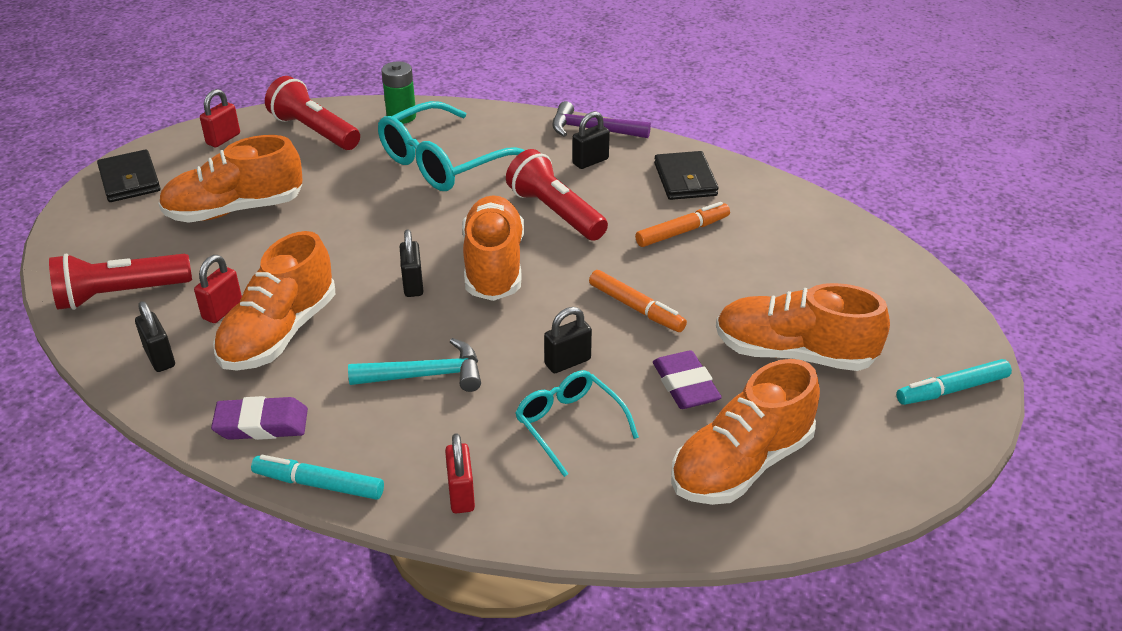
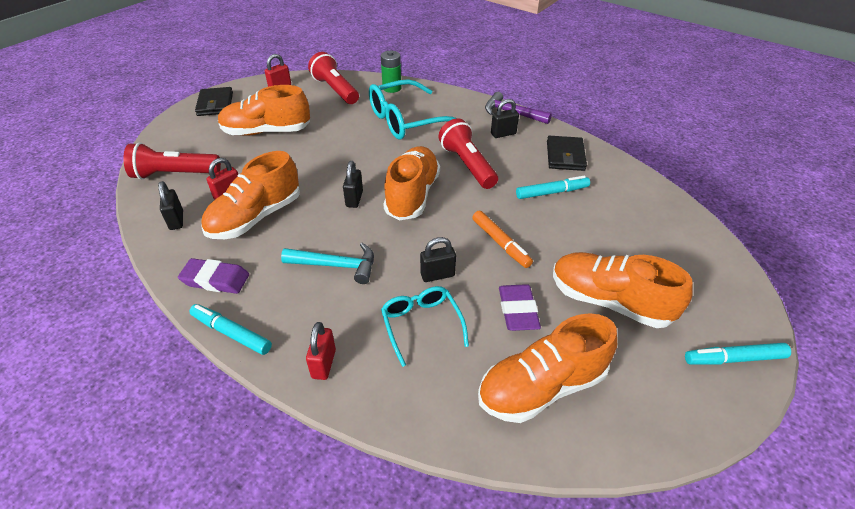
camera: 15 degrees right, 5 degrees up
(682, 232) = (551, 192): orange marker -> turquoise marker

